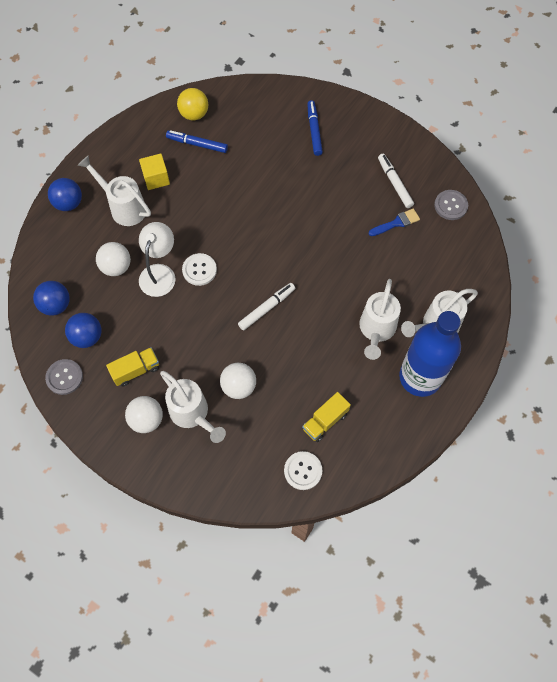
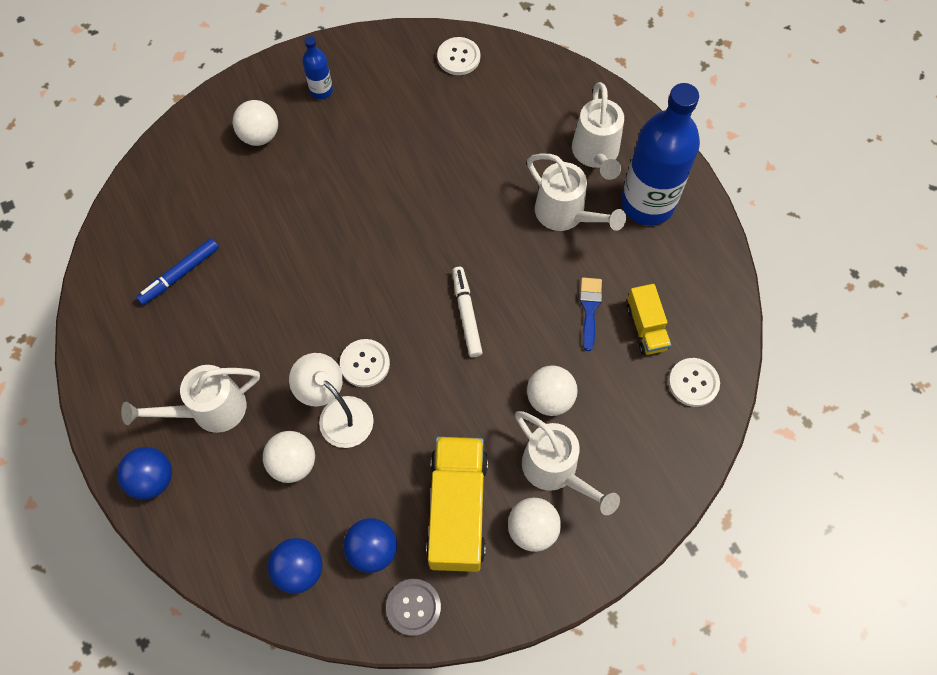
camera: 60 degrees left, 0 degrees up
(136, 370) = (457, 510): yellow truck -> yellow truck, size x1.83
(156, 178) = (194, 349): yellow cube -> none
(192, 414) = (555, 470): white watering can -> white watering can turned 60 degrees clockwise
(194, 114) = (131, 255): yellow ball -> none
(314, 130) = (260, 135): blue marker -> white ball
(369, 144) = (321, 90): none -> blue bottle
(394, 183) = (392, 94): white marker -> none
(396, 223) = (444, 120): blue brush -> blue brush (589, 308)
(450, 205) = (458, 57): grey button -> white button

